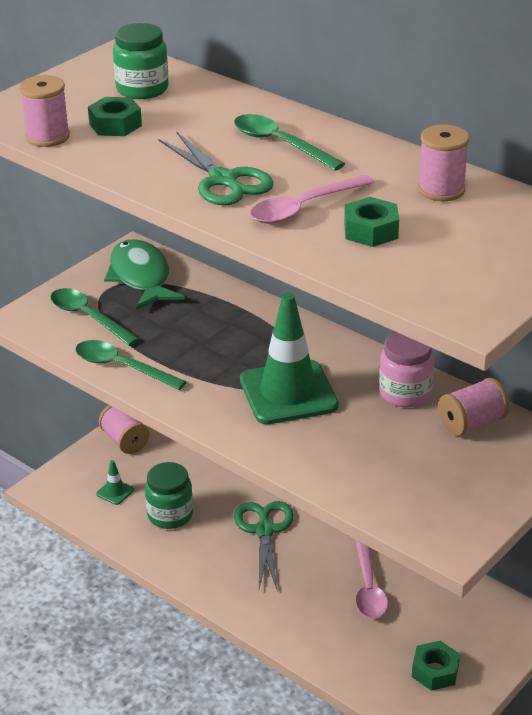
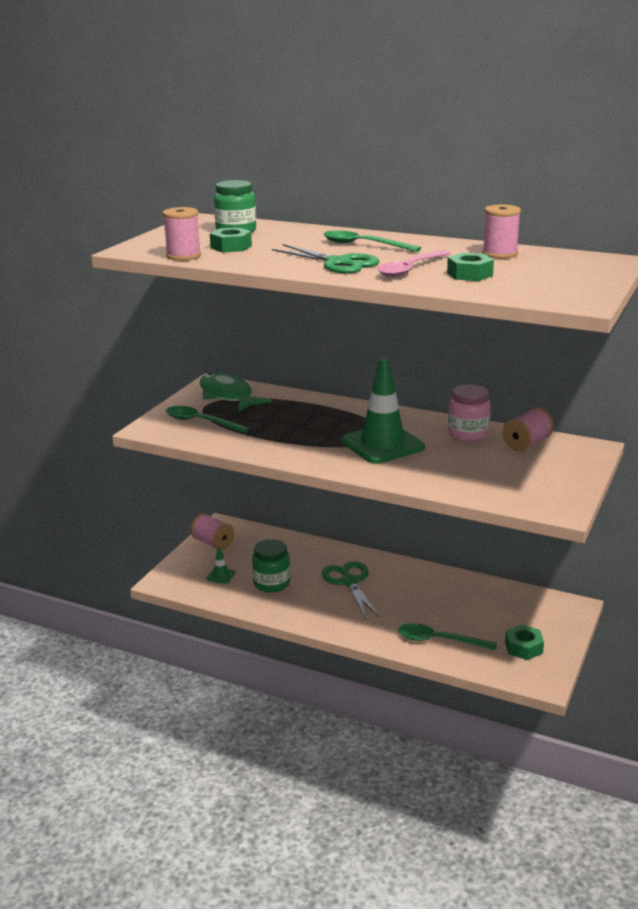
camera: 15 degrees left, 10 degrees down
(122, 367) = (245, 446): green spoon -> green spoon (439, 640)
(368, 587) = (446, 604): pink spoon -> none

